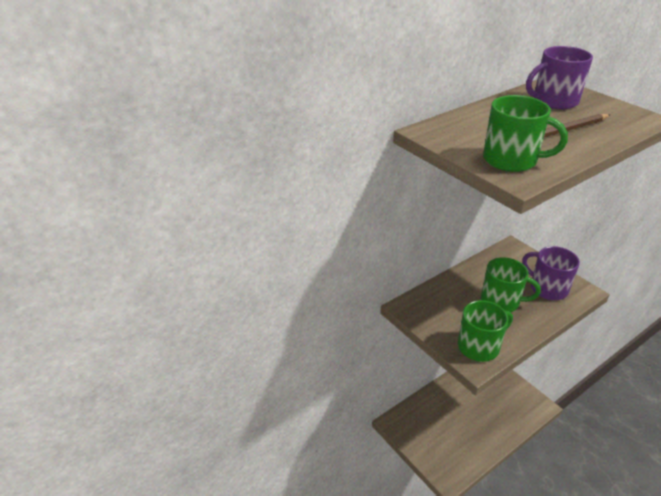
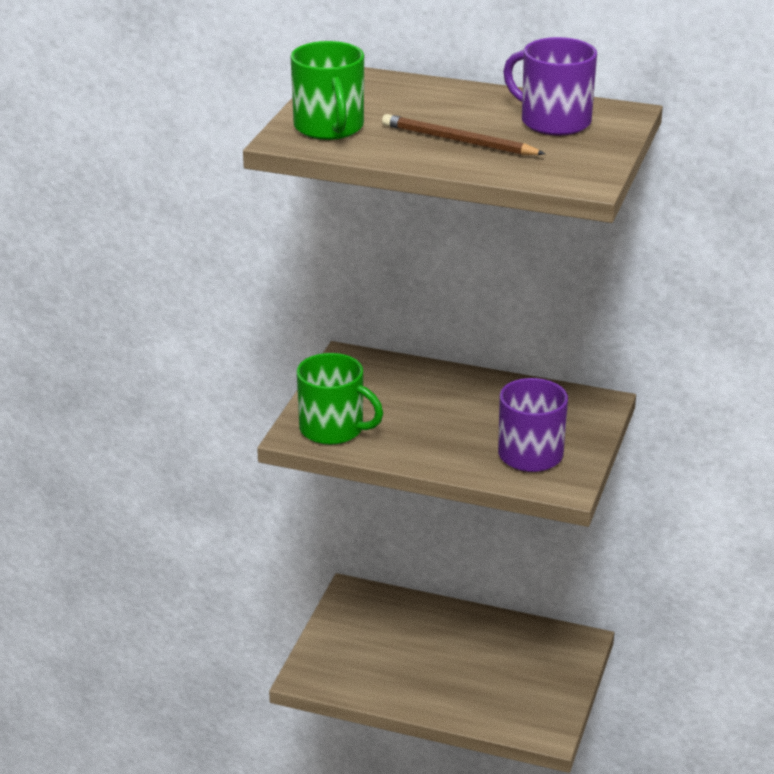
camera: 55 degrees right, 5 degrees down
(501, 301) = (449, 423): green mug -> none

